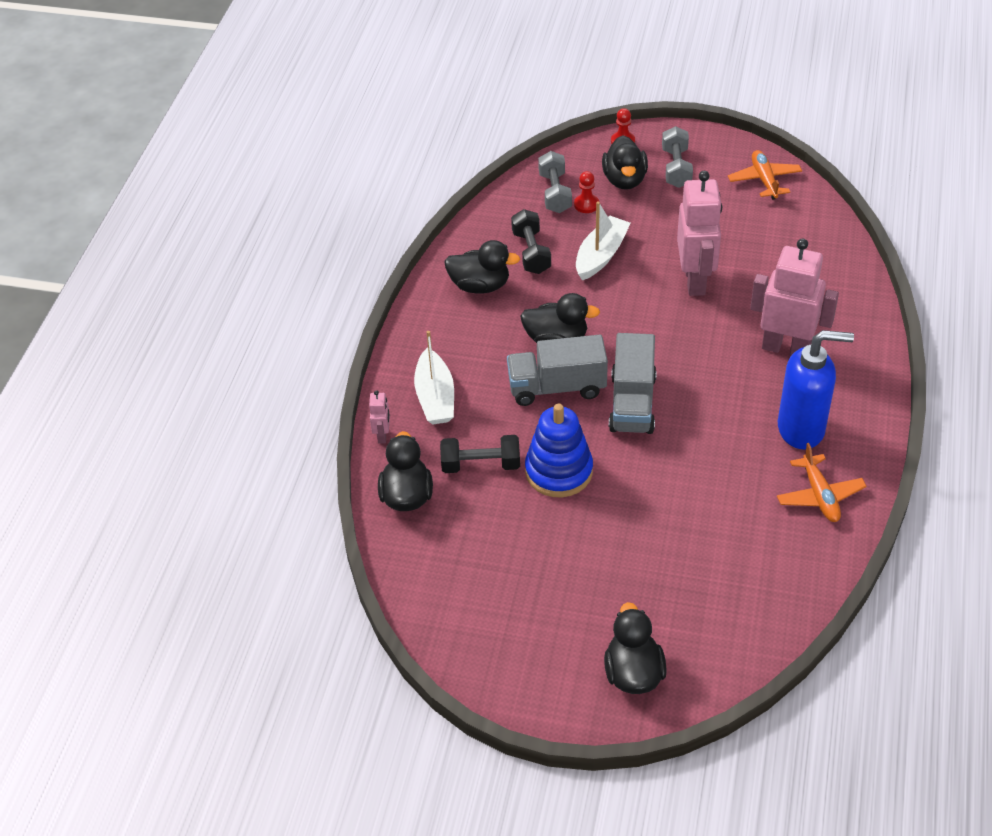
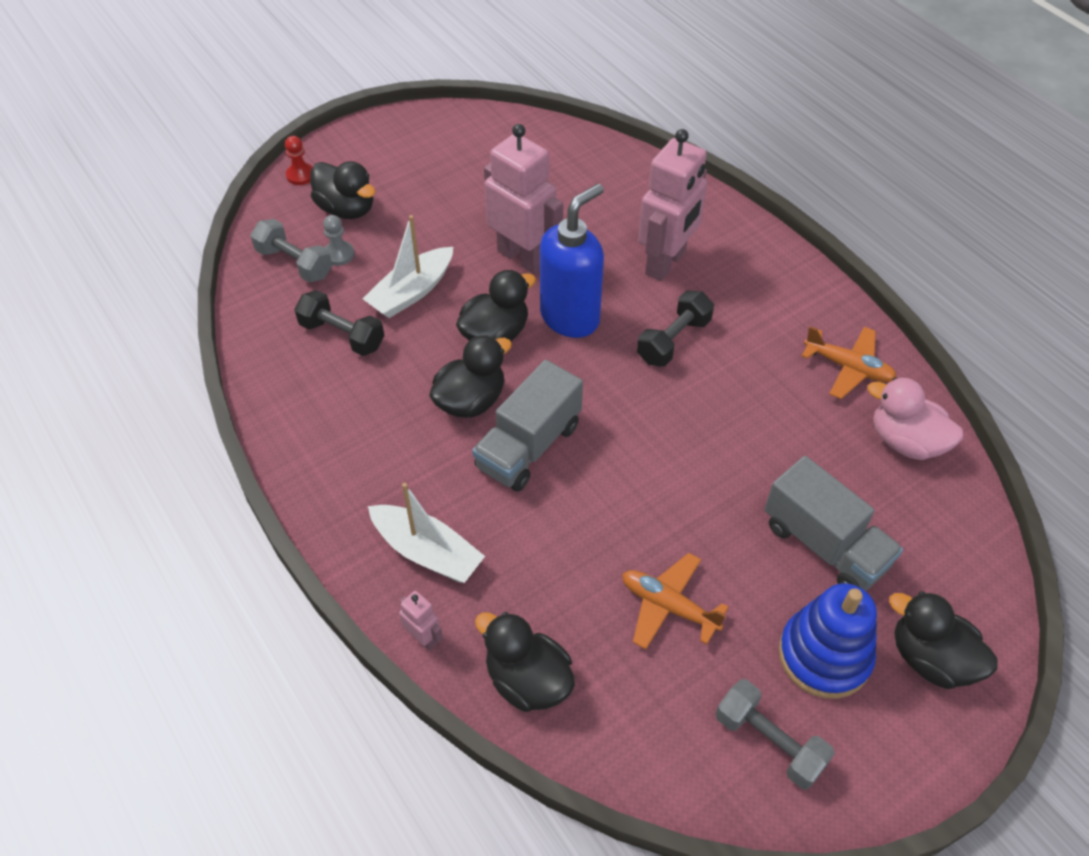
camera: 50 degrees left, 5 degrees up
(480, 286) = (332, 404): black duck -> black duck (495, 334)
(481, 465) = (556, 582): black dumbbell -> black dumbbell (673, 340)
(559, 471) = (632, 526): blue stacking toy -> blue stacking toy (824, 655)
(586, 204) = (339, 254): red pawn -> grey pawn
(601, 255) = (412, 292): white boat -> white boat turned 120 degrees counterclockwise
(632, 403) = (611, 407): grey truck -> grey truck (824, 545)
(676, 168) = (380, 169): grey dumbbell -> grey dumbbell (769, 742)
(764, 180) = (468, 133): orange plane -> orange plane (668, 606)
(786, 348) = (666, 263): pink robot -> pink robot turned 150 degrees clockwise
(793, 563) = (905, 442): none -> pink duck
(802, 429) = (765, 322): blue soap dispenser -> blue soap dispenser (570, 317)

